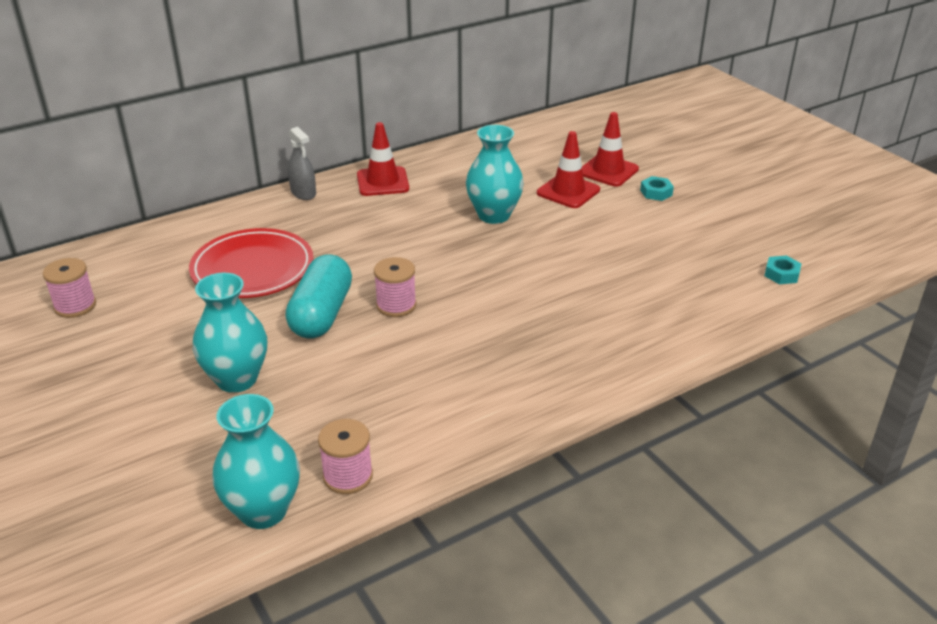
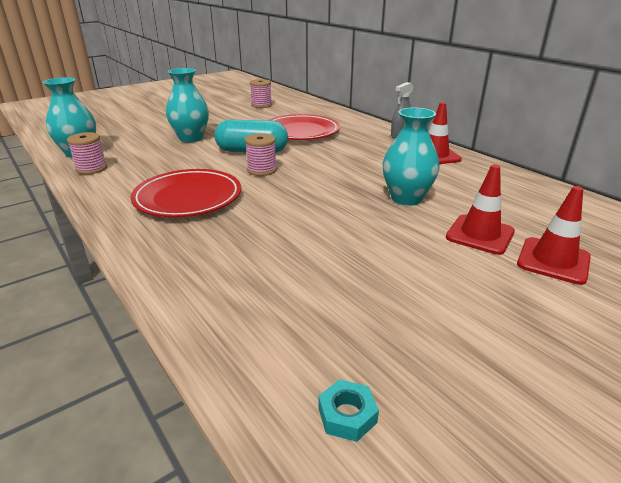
camera: 85 degrees right, 5 degrees down
(474, 362) = (188, 198): none -> red plate
(656, 192) = (525, 297): turquoise nut -> none

